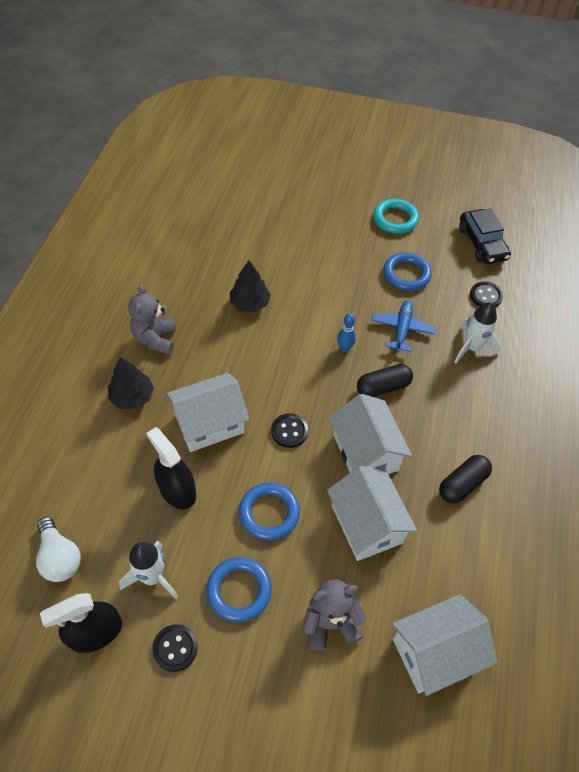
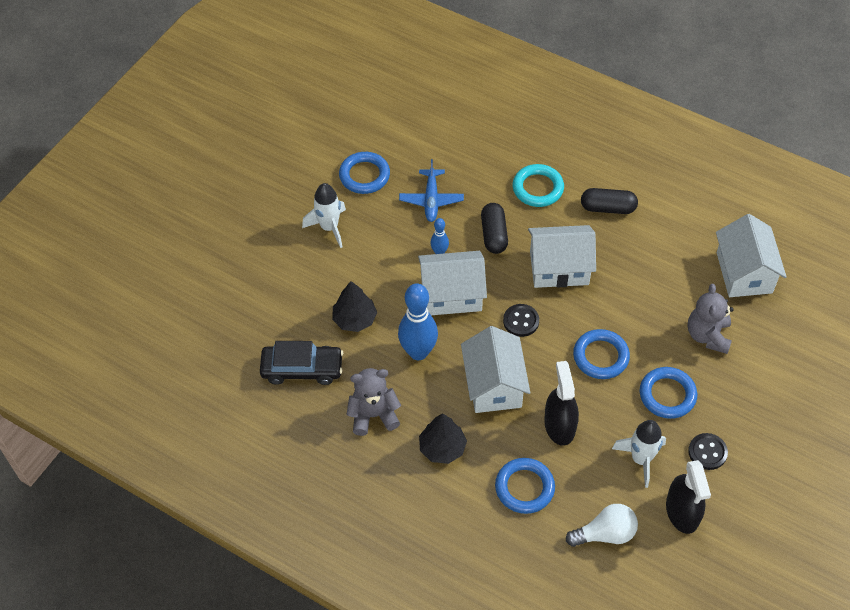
camera: 70 degrees left, 0 degrees up
(101, 473) = (524, 488): none -> blue ring
(155, 339) = (373, 415): grey teddy bear -> grey teddy bear turned 150 degrees clockwise
(177, 490) = (559, 425): black spray bottle -> black spray bottle turned 105 degrees clockwise
(229, 356) = (418, 352): none -> blue bowling pin
(366, 524) = (628, 287): white house -> white house (452, 294)
(395, 219) = (285, 161): turquoise ring -> turquoise ring (537, 188)
(401, 329) = (431, 200): blue plane -> blue plane turned 120 degrees counterclockwise
(462, 484) = (608, 208): black capsule -> black capsule turned 60 degrees counterclockwise
(471, 347) = (470, 154): white rocket -> white rocket (329, 227)
(482, 243) = (346, 102): black car -> black car (302, 369)
(485, 296) = (414, 122): black button -> none

